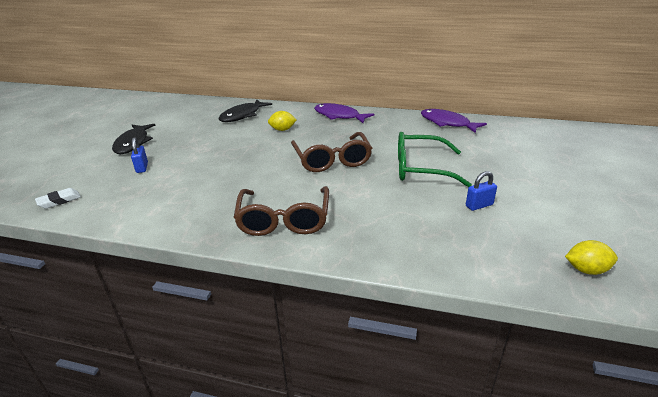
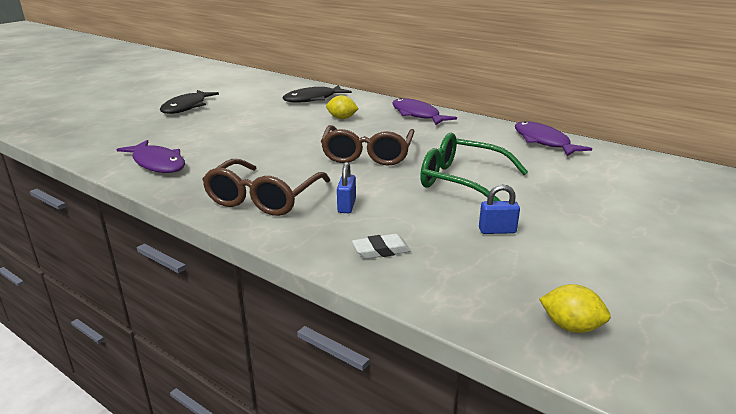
camera: 20 degrees right, 5 degrees down
(59, 201) = (83, 142): white eraser -> white eraser (381, 250)
(142, 167) = (175, 128): blue padlock -> blue padlock (346, 206)
(157, 207) = (157, 163): none -> purple fish

